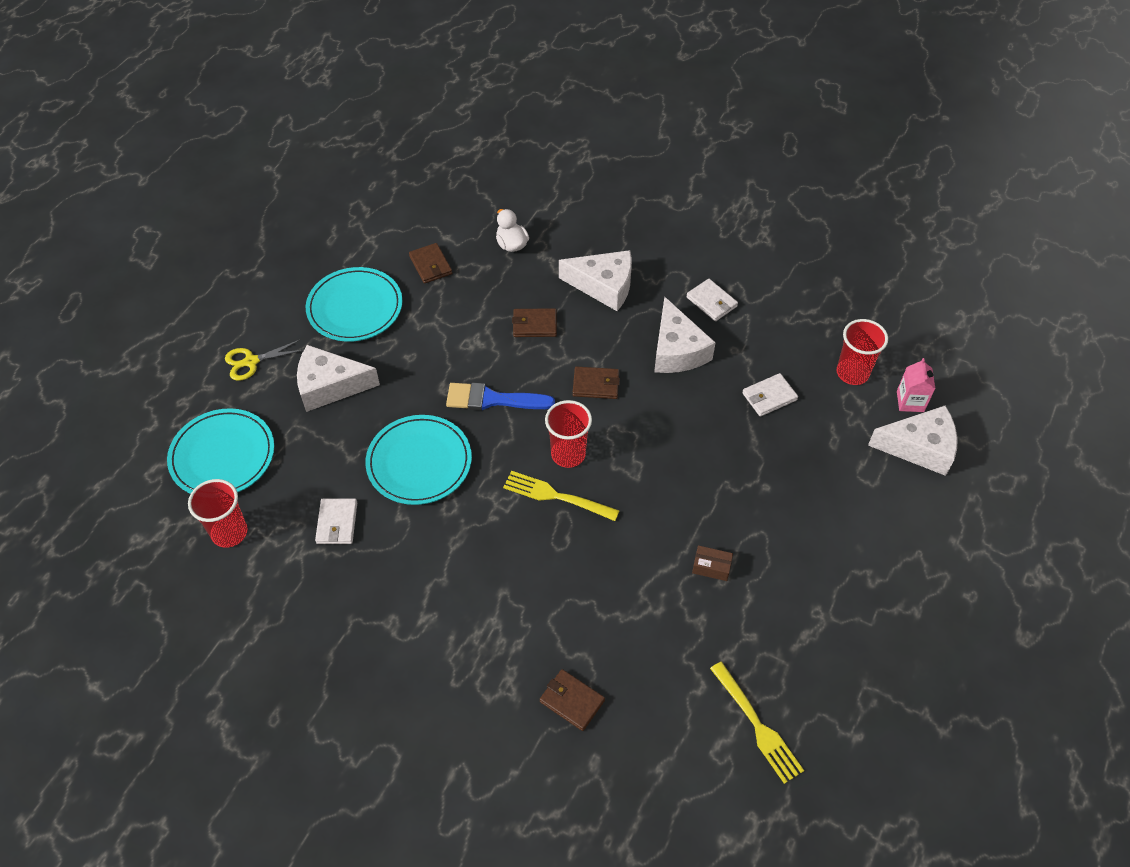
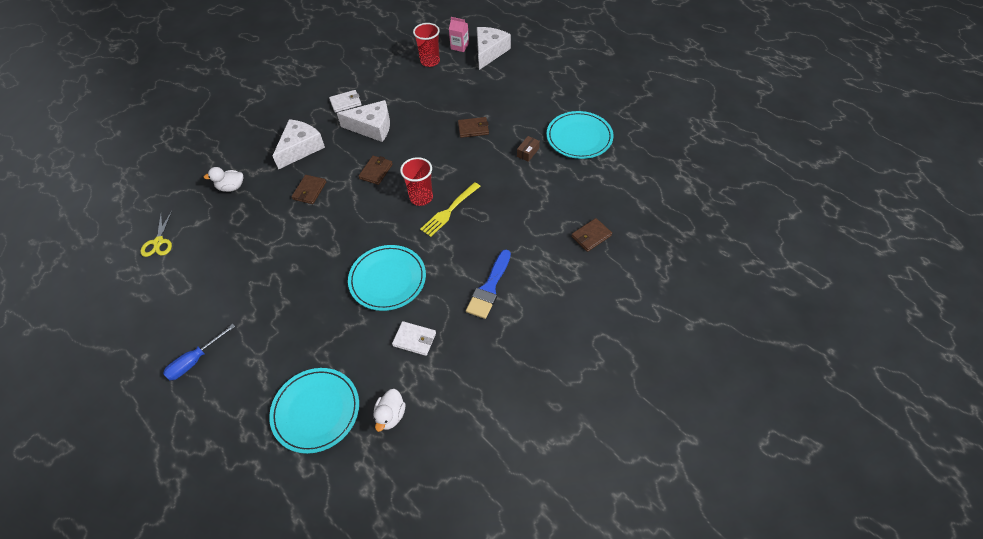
camera: 70 degrees left, 0 degrees up
(229, 532) = (390, 415): red cup -> white duck
(251, 361) = (234, 376): yellow scissors -> yellow scissors (158, 242)
(263, 319) = (195, 360): none -> blue screwdriver
(330, 386) = (290, 323): white cheese -> none
(355, 307) = (225, 293): turquoise plate -> turquoise plate (579, 137)
(430, 265) = (217, 238): brown wallet -> brown wallet (473, 129)
(493, 399) = (358, 227): blue brush -> blue brush (489, 288)
(757, 725) = (628, 160): yellow fork -> none
(769, 397) = (427, 98): white wallet -> none

